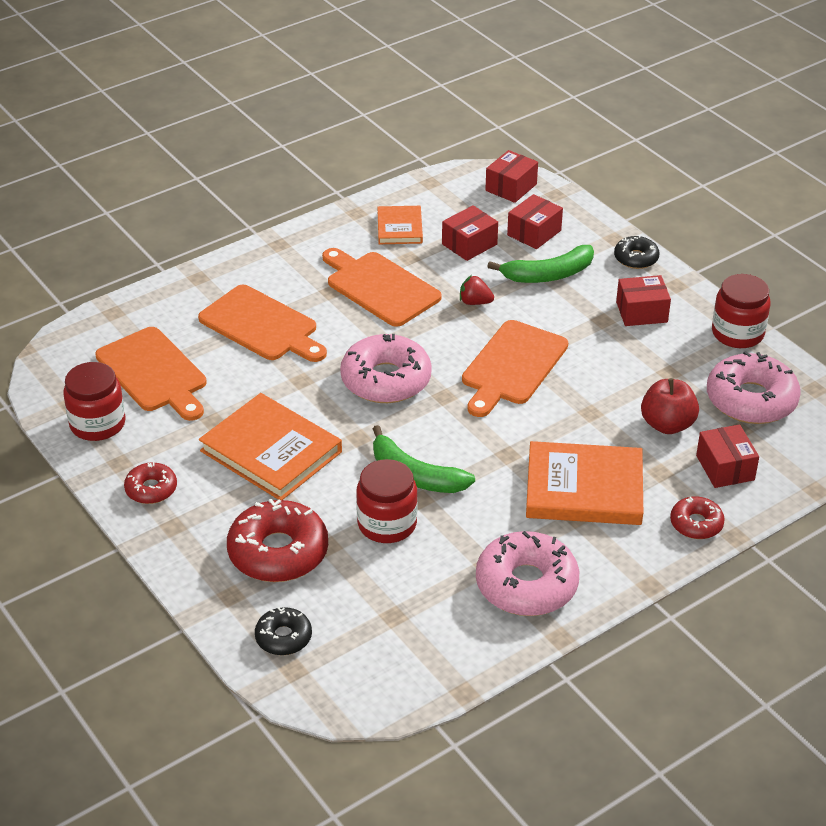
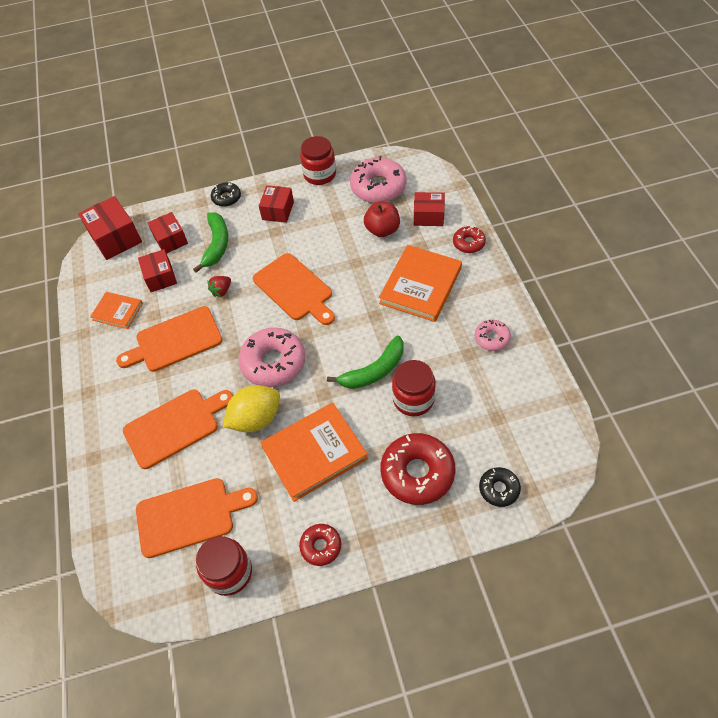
camera: 65 degrees left, 15 degrees up
(298, 388) = (256, 419): none -> yellow lemon
(511, 187) = (115, 238): red box -> red box, size x1.50
(526, 585) = (492, 338): pink donut -> pink donut, size x0.54

